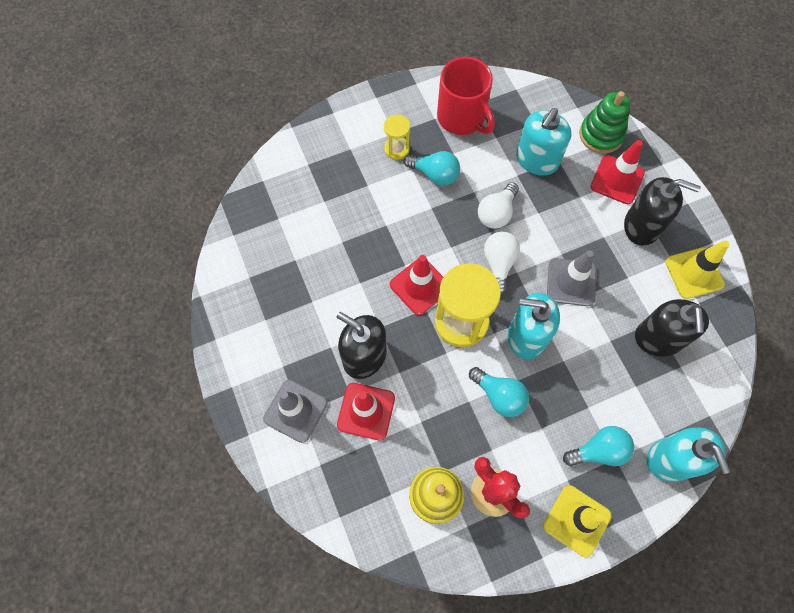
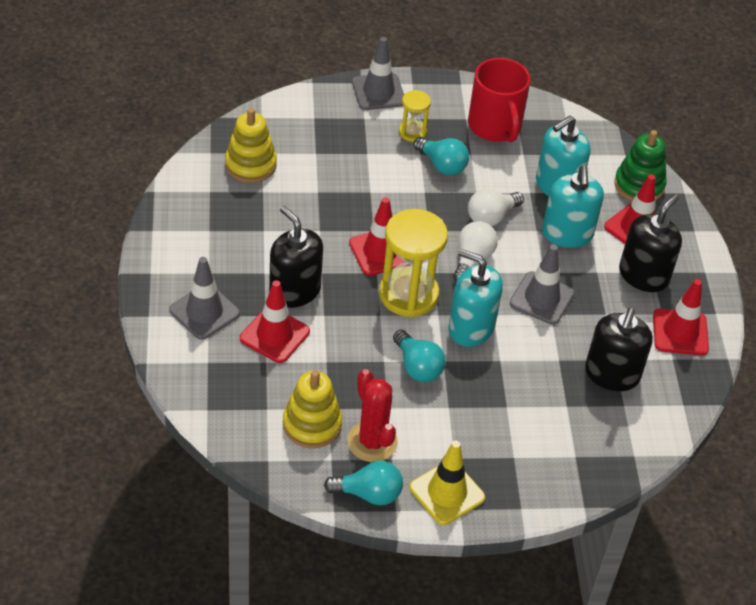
camera: 15 degrees right, 20 degrees down
(273, 235) = (250, 165): none -> yellow stacking toy
(351, 117) = (378, 92): none -> grey traffic cone
(599, 451) = (499, 445): turquoise light bulb -> turquoise light bulb (369, 494)
(642, 226) = (643, 275): black soap dispenser -> black soap dispenser turned 90 degrees counterclockwise
(670, 460) = (572, 477): turquoise soap dispenser -> turquoise soap dispenser (567, 234)
(694, 273) = (680, 332): yellow traffic cone -> red traffic cone

